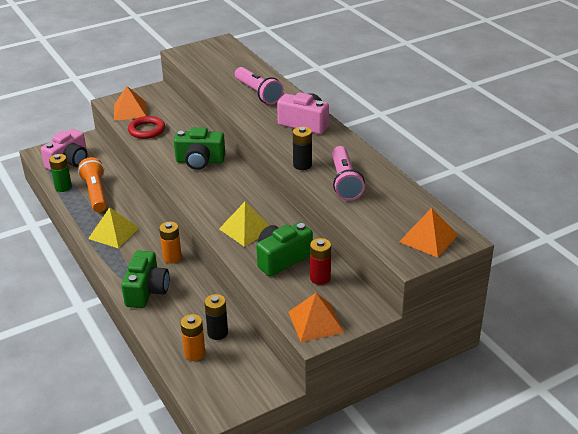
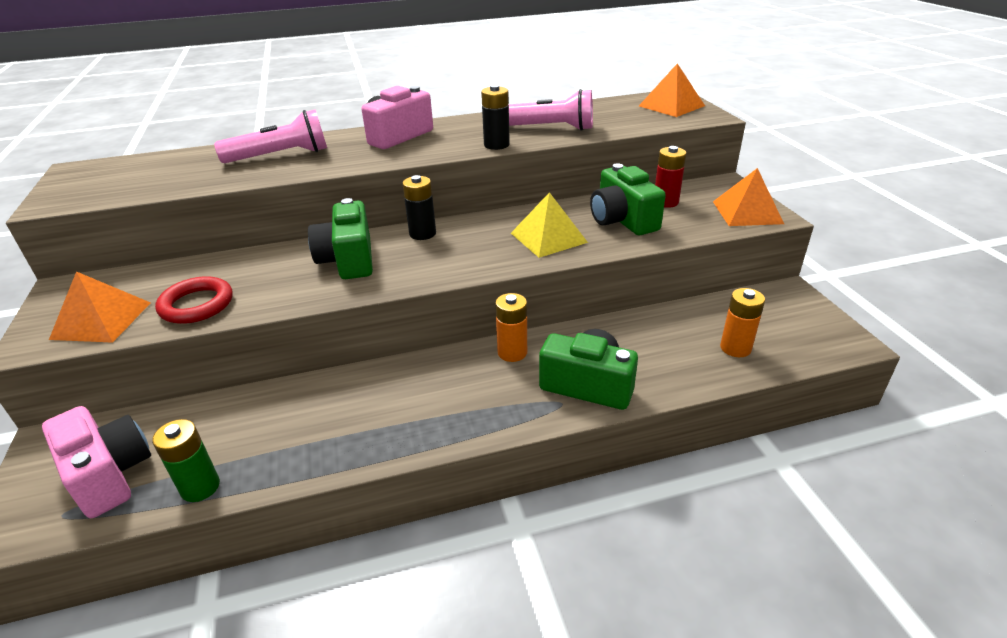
camera: 75 degrees left, 0 degrees up
(96, 193) = (265, 435): orange flashlight -> none
(113, 233) = (411, 415): yellow pyramid -> none
(200, 161) = (348, 260): green camera -> green camera turned 150 degrees clockwise
(217, 333) = (693, 325): black battery -> black battery (422, 234)

